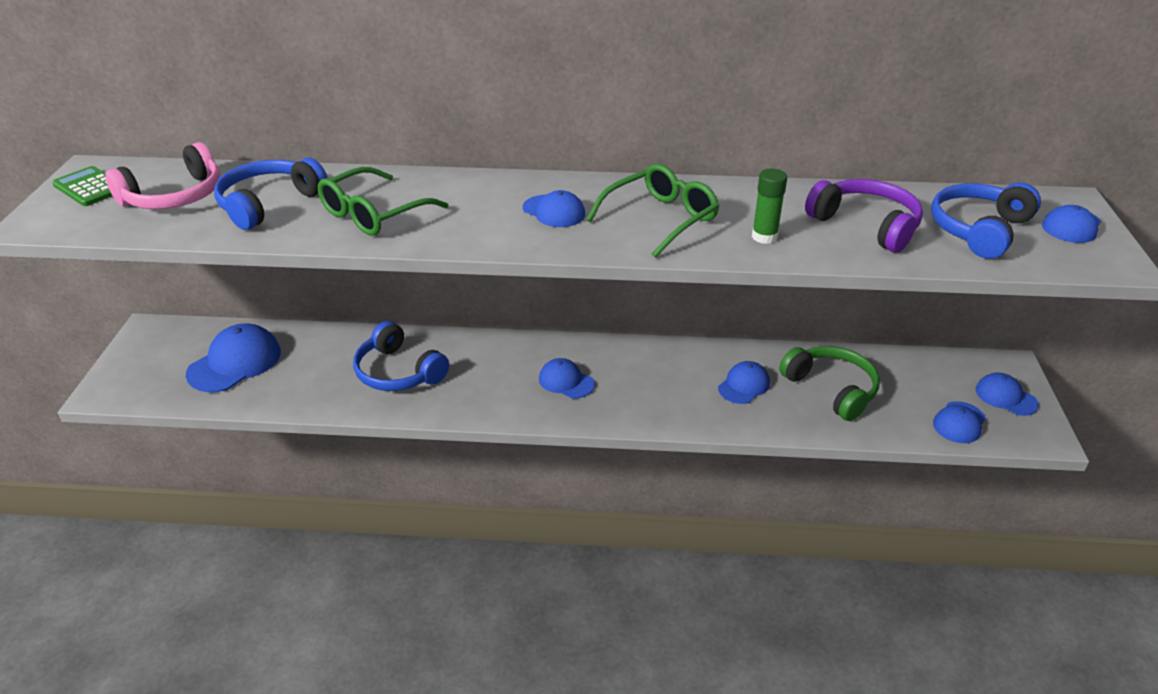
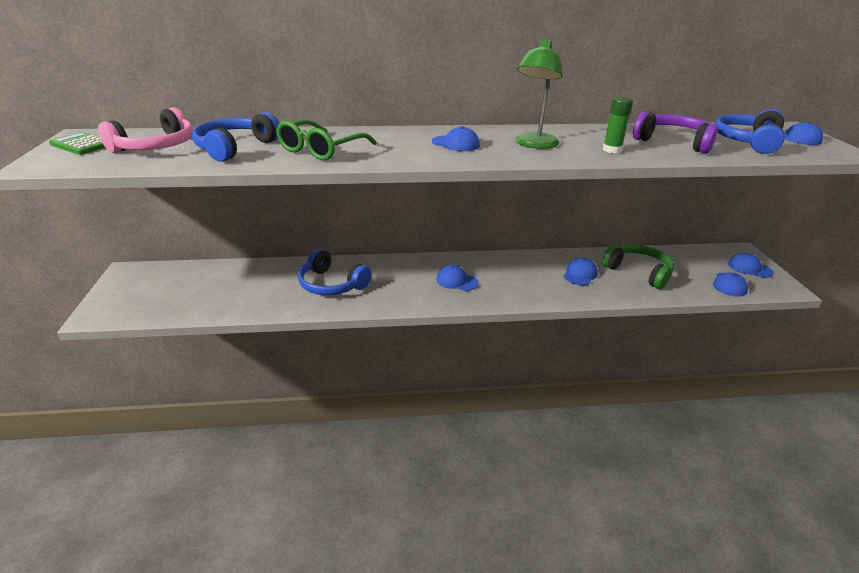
camera: 10 degrees left, 5 degrees down
(235, 363) = (202, 288): blue cap -> none
(660, 219) = (534, 144): green glasses -> green lamp

